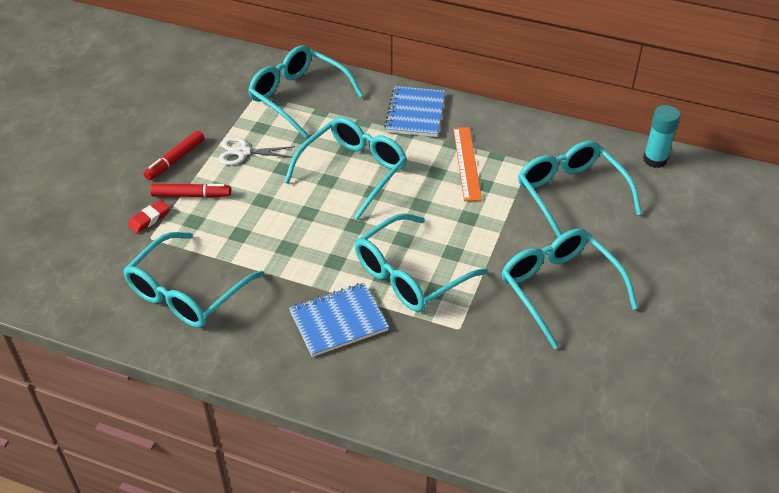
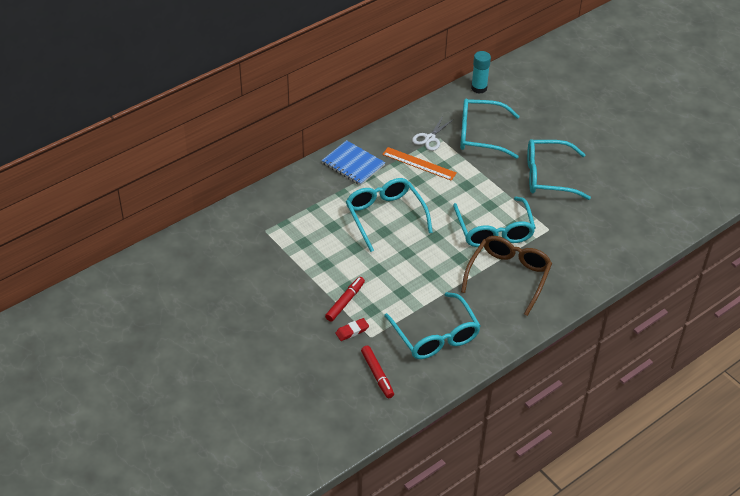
camera: 60 degrees left, 0 degrees up
(149, 219) = (352, 331): red eraser -> red eraser turned 75 degrees clockwise
(175, 160) = (301, 297): red marker -> red marker (377, 375)
(243, 152) = (322, 260): white scissors -> white scissors (430, 138)
(298, 96) = (286, 211): turquoise glasses -> none
(338, 321) = (508, 276): blue notebook -> brown glasses

